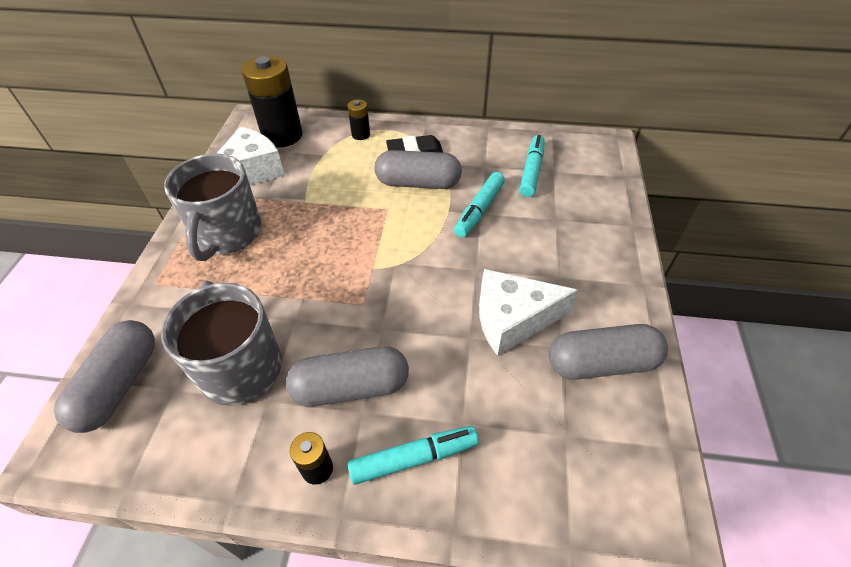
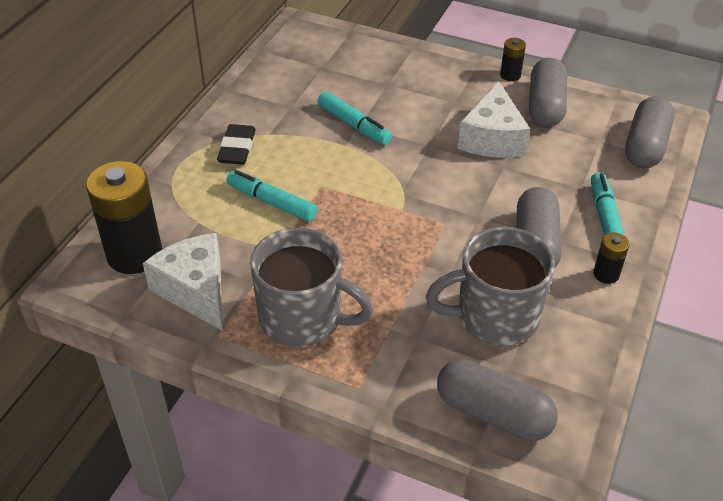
camera: 75 degrees left, 5 degrees down
(361, 134) = (178, 185): black battery -> black battery (510, 75)
(418, 183) = (293, 156): grey capsule -> grey capsule (645, 146)
(531, 171) = (315, 79): turquoise marker -> turquoise marker (271, 202)

